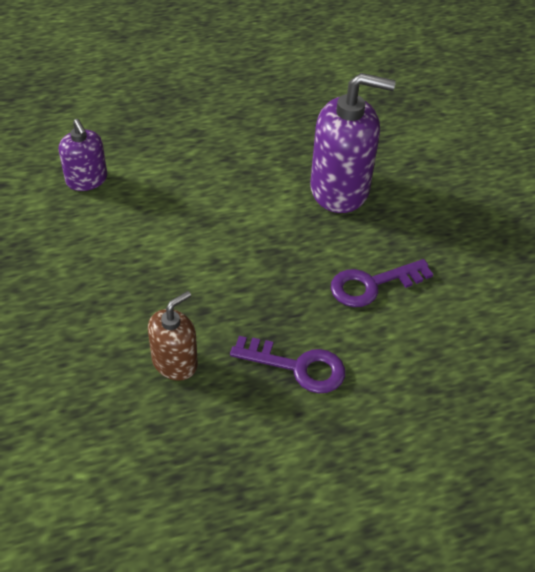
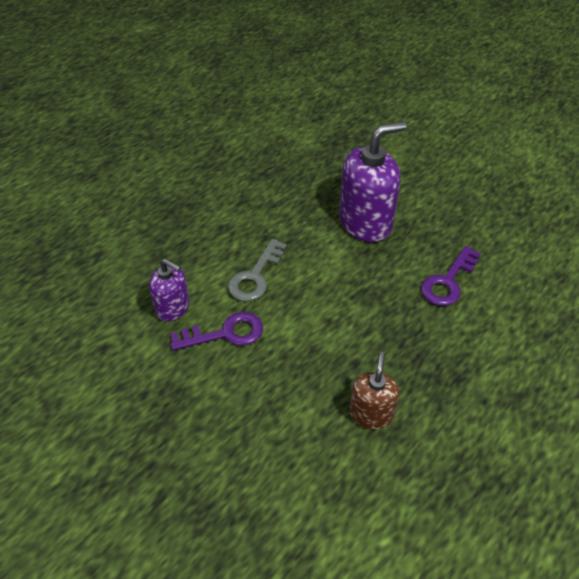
camera: 30 degrees left, 0 degrees up
(184, 188) = (255, 276): none -> grey key
(298, 367) = (454, 368): purple key -> purple key (225, 333)

